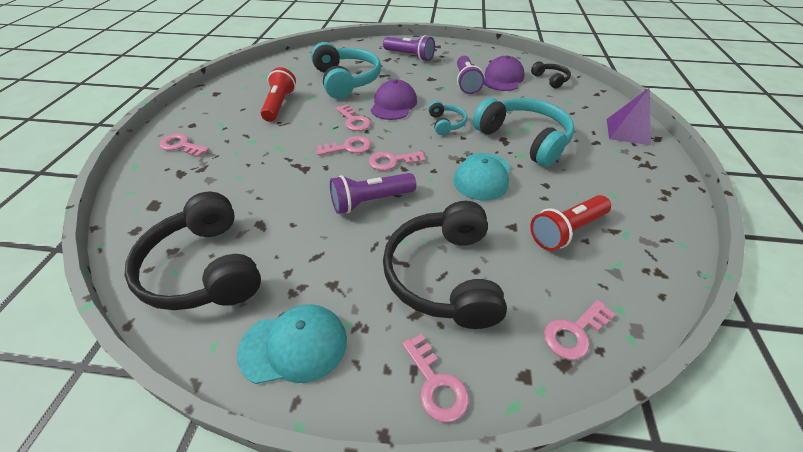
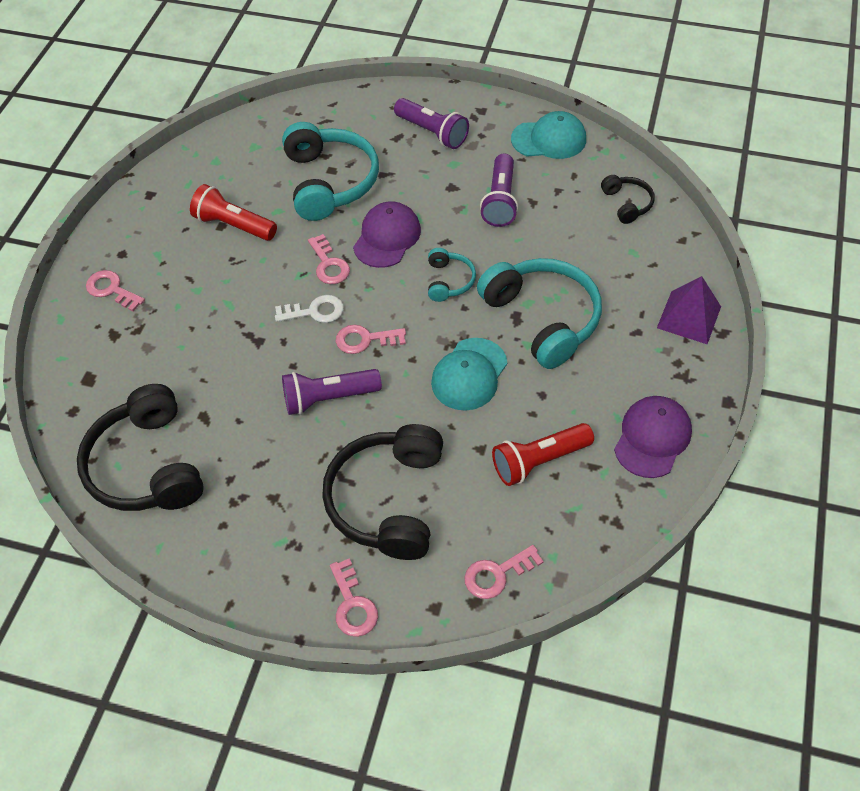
camera: 10 degrees right, 10 degrees up
(279, 105) = (234, 225): red flashlight -> red flashlight turned 75 degrees counterclockwise
(294, 346) = (231, 555): turquoise cap -> turquoise cap (549, 139)
(348, 147) = (315, 311): pink key -> white key
(503, 78) = (557, 195): purple cap -> purple cap (652, 438)

